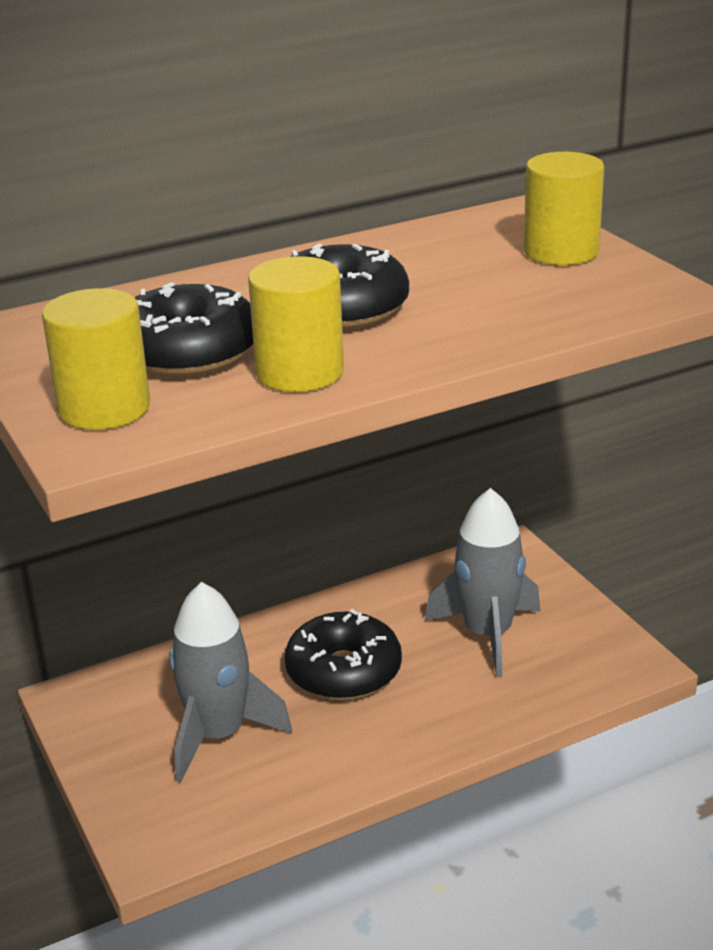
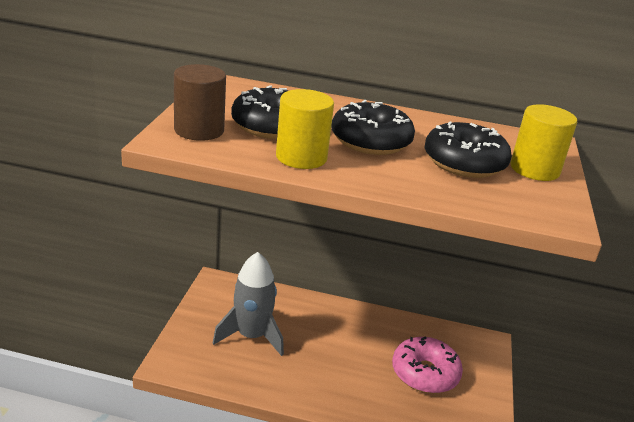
camera: 35 degrees right, 0 degrees up
(104, 408) = (199, 130): yellow cylinder -> brown cylinder
(344, 672) = (336, 345): black donut -> black donut (464, 163)
(487, 634) = (425, 373): grey rocket -> pink donut

